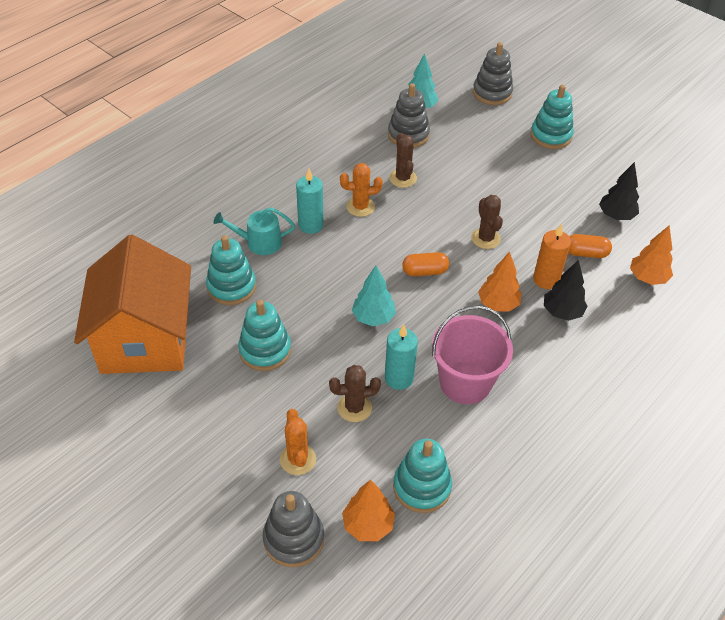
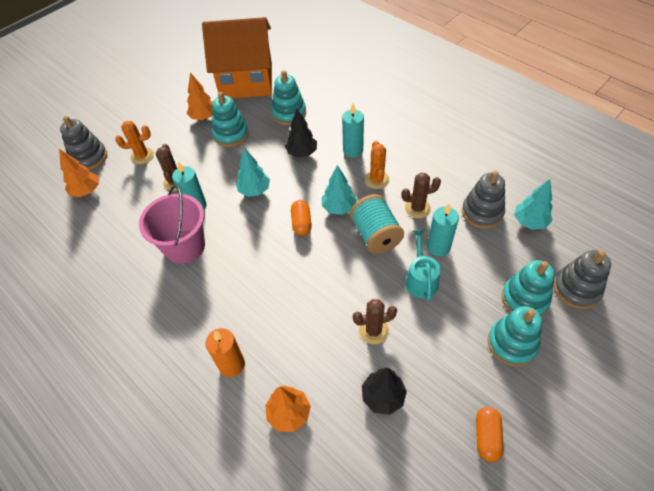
camera: 95 degrees right, 5 degrees up
(259, 242) = (332, 123): turquoise watering can -> turquoise watering can (421, 279)
(402, 239) = (339, 208): none -> turquoise tree
(422, 487) = (104, 218): turquoise stacking toy -> turquoise stacking toy (524, 299)
(439, 211) = (375, 235): none -> turquoise spool
(452, 168) = (438, 247): none -> turquoise candle
(485, 238) = (342, 269): brown cactus -> brown cactus (373, 330)
(498, 304) = (262, 274): orange tree -> orange tree (204, 117)
(546, 279) = (289, 315): orange candle -> orange candle (232, 365)
(562, 312) = (249, 324): black tree -> black tree (302, 153)
(585, 253) = (324, 356): orange capsule -> orange capsule (486, 437)

